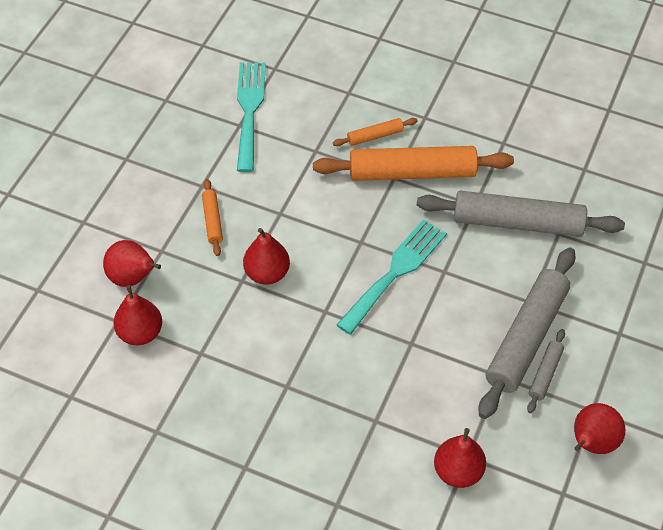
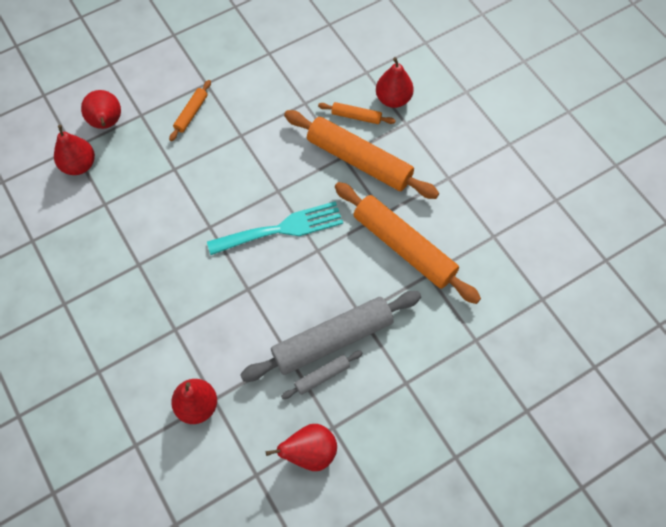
camera: 35 degrees right, 10 degrees up
(249, 110) = (284, 46): turquoise fork -> none
(267, 273) = (194, 174): red pear -> red pear (393, 99)
(517, 223) = (404, 247): grey rolling pin -> orange rolling pin

